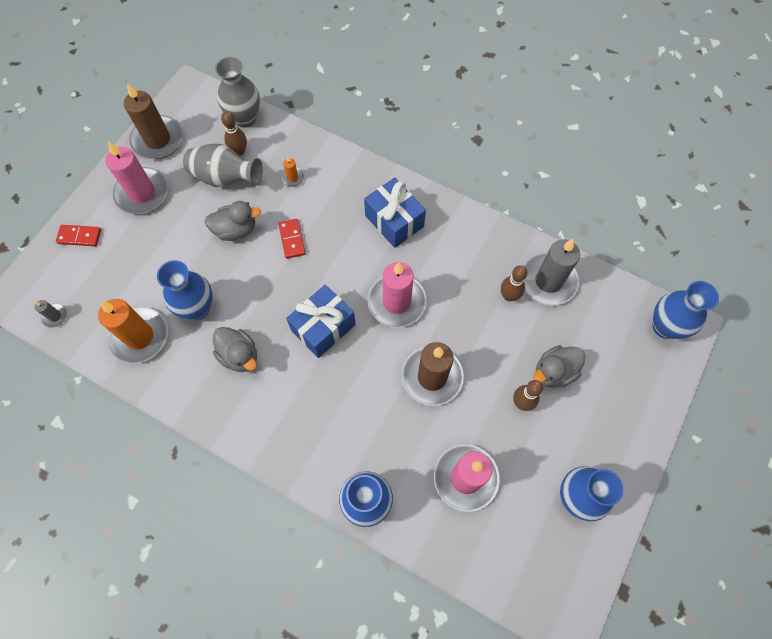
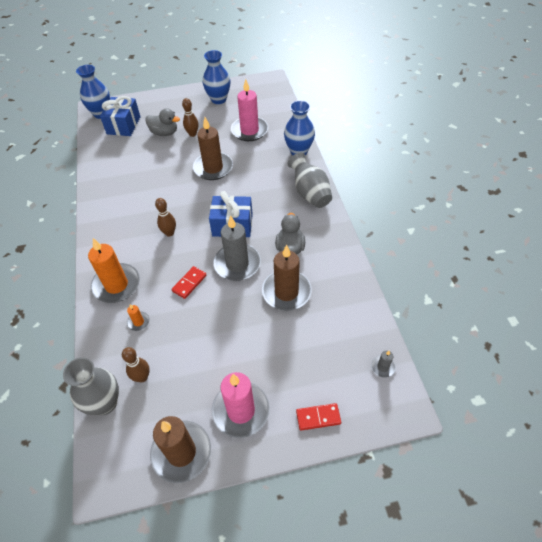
camera: 130 degrees left, 15 degrees down
(79, 236) = (318, 417): red domino -> red domino turned 60 degrees counterclockwise
(139, 336) = (337, 305): orange candle -> orange candle (116, 285)
(197, 308) = (286, 292): blue vase -> brown candle
(225, 178) = (175, 364): grey vase -> grey vase (310, 193)
(236, 230) = (212, 320): grey duck -> none
(394, 221) = (127, 243): blue gift -> blue gift (123, 125)
(397, 302) = (183, 207): pink candle -> none
(509, 296) = (135, 169): brown bowling pin -> brown bowling pin (169, 233)
(548, 281) = (110, 160): grey candle -> grey candle (237, 264)

